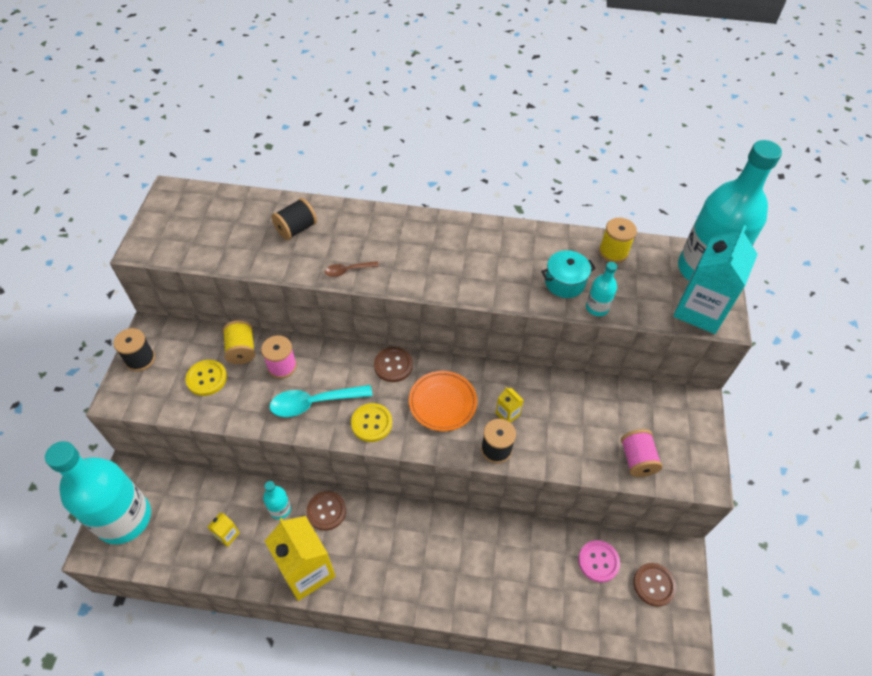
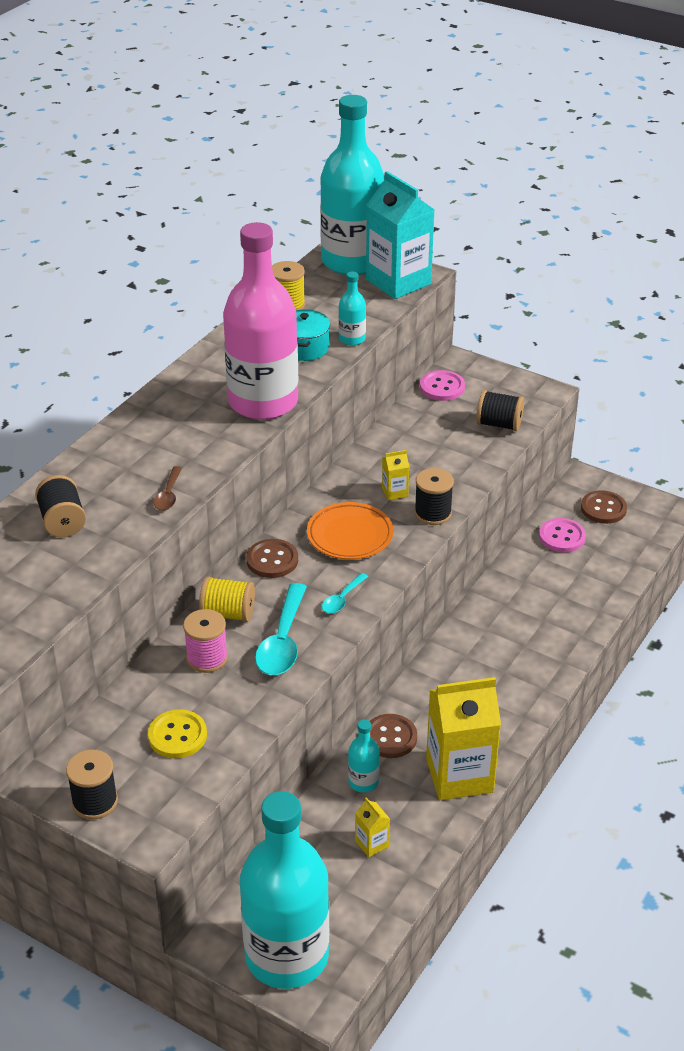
camera: 65 degrees left, 15 degrees down
(242, 350) = (153, 691): yellow spool -> yellow spool (228, 613)
(371, 423) = (342, 599): yellow button -> turquoise spoon
(481, 283) = (263, 402): none -> pink bottle
(637, 459) = (499, 424): pink spool -> black spool
(658, 401) = (442, 387): none -> pink button

